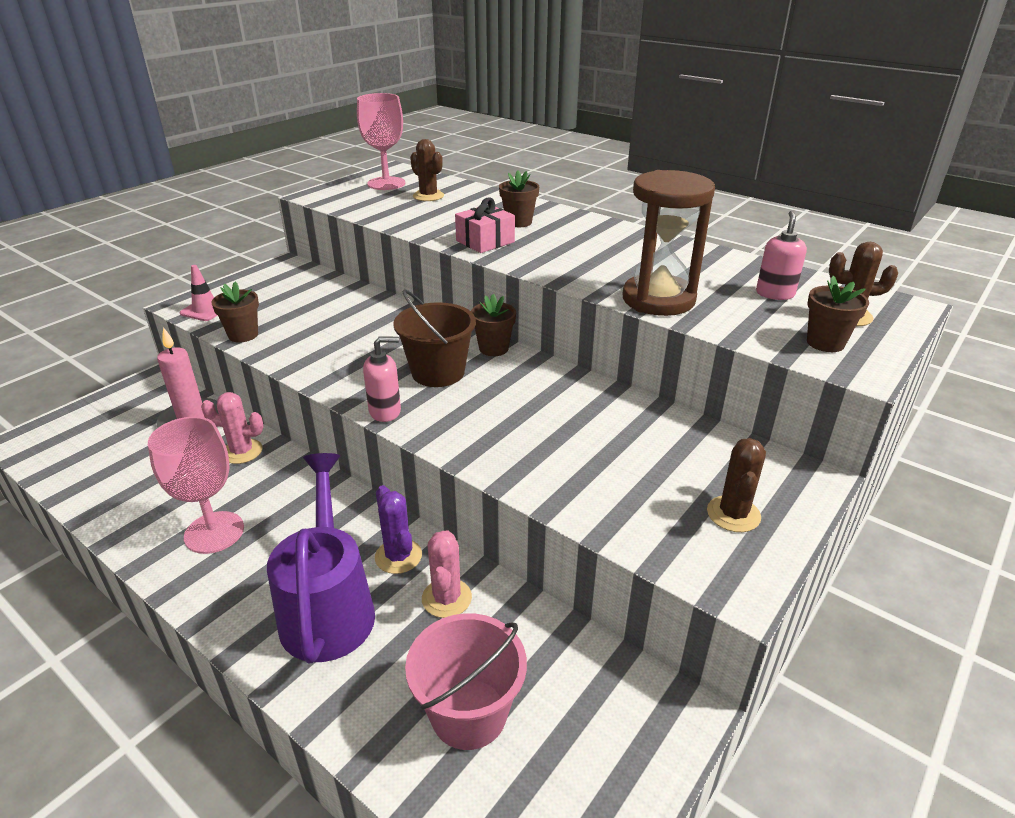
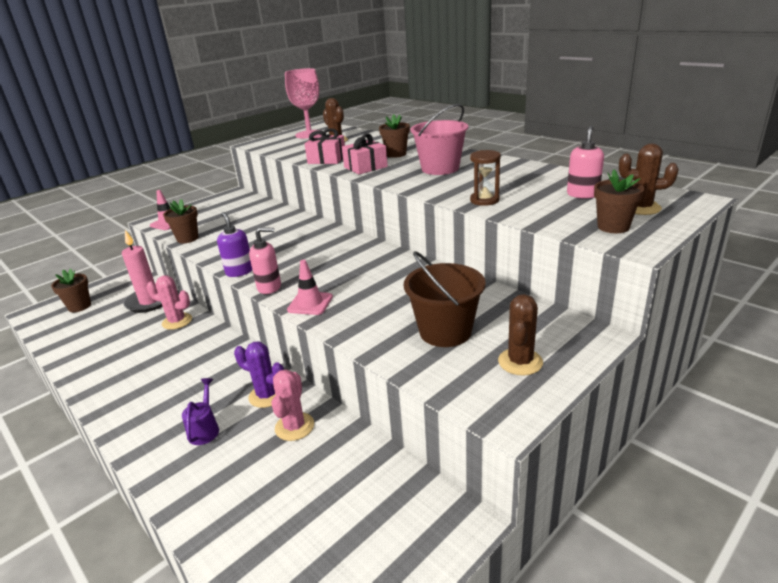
camera: 10 degrees right, 5 degrees down
(214, 532) = (140, 375): pink goblet -> none
(328, 607) = (205, 429): purple watering can -> purple watering can, size x0.43
(335, 387) = (239, 271): none -> purple soap dispenser
(398, 556) = (267, 395): purple cactus -> purple cactus turned 45 degrees counterclockwise
(427, 226) = (327, 159): none -> pink gift
(438, 372) = (317, 261): brown bucket -> brown bucket (445, 331)
(448, 435) = (310, 303): none -> pink traffic cone
(469, 713) = (287, 512): pink bucket -> pink bucket (440, 168)
(493, 348) = (365, 245): brown flower pot -> brown flower pot (79, 306)
(658, 299) = (484, 200): brown hourglass -> brown hourglass, size x0.50

